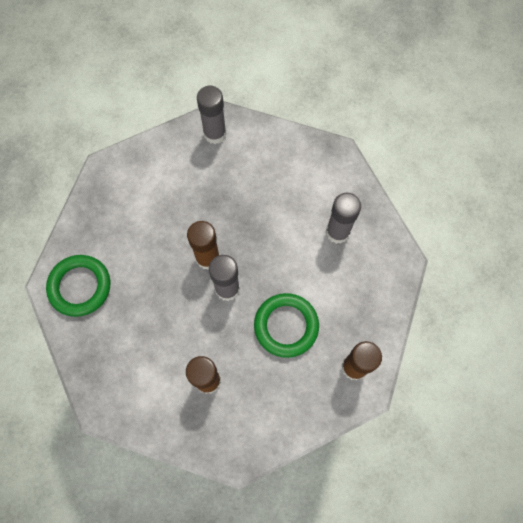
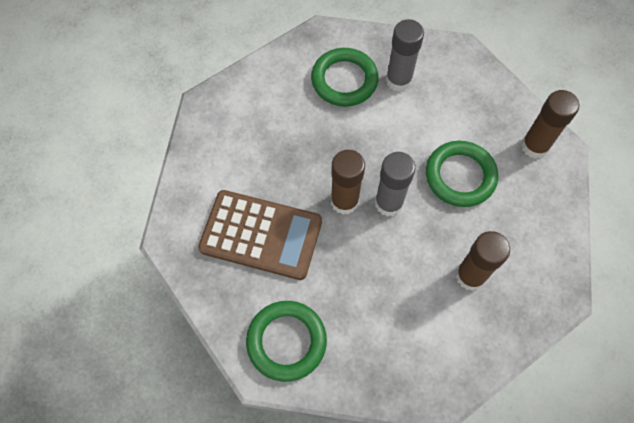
camera: 55 degrees left, 5 degrees down
(145, 221) = (261, 235): none -> brown calculator
(215, 134) = (218, 117): grey glue stick -> none
(308, 195) = (344, 80): none -> green ring

